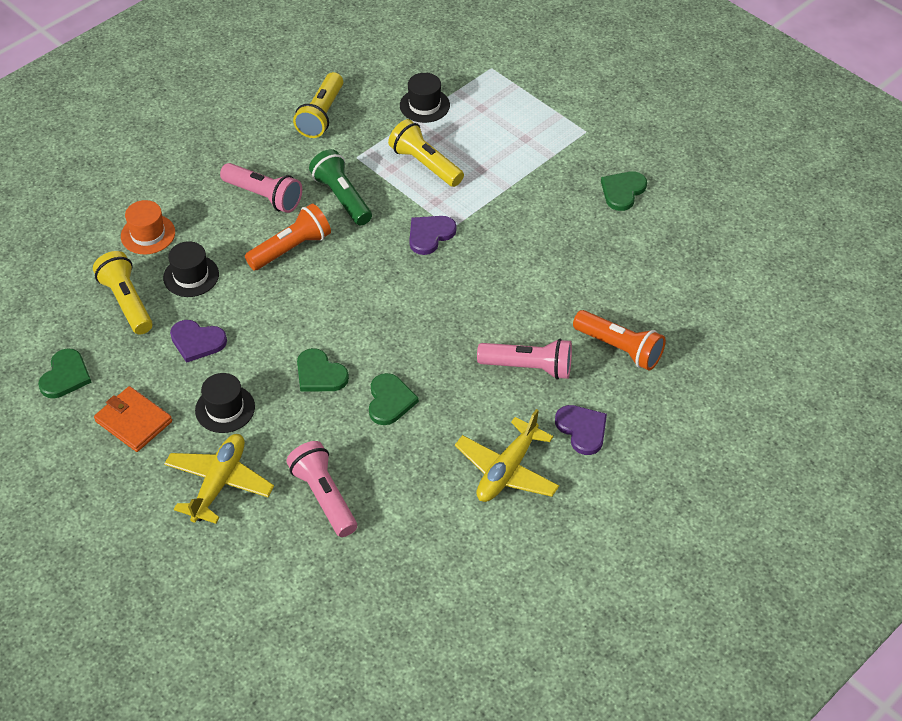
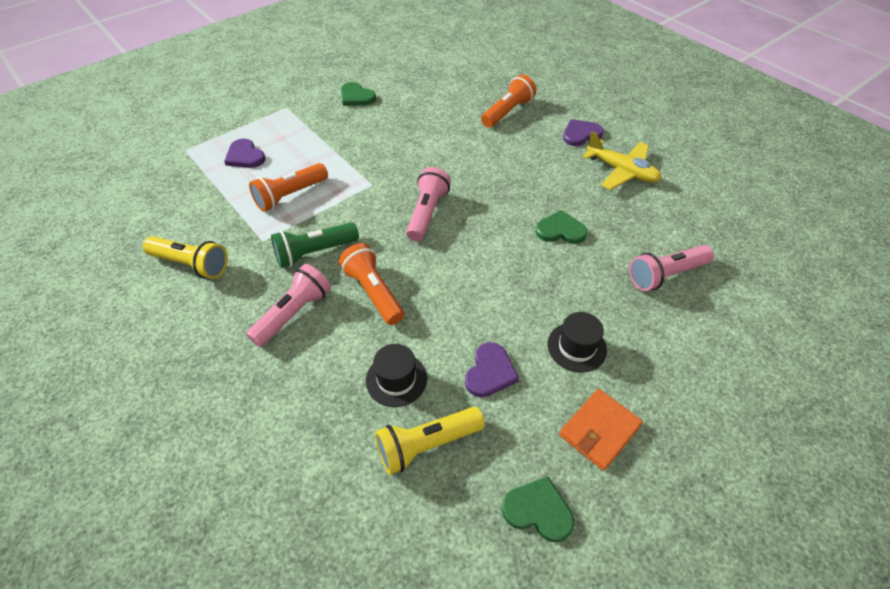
camera: 85 degrees left, 0 degrees up
(148, 234) = (322, 425): orange hat -> none
(219, 483) = (665, 351): yellow plane -> none
(320, 374) = (532, 274): green heart -> none
(424, 105) = (213, 192): black hat -> none
(425, 164) = (290, 195): yellow flashlight -> orange flashlight
(430, 235) = (377, 197): purple heart -> purple heart (245, 156)
(528, 367) = (524, 154): pink flashlight -> pink flashlight (427, 213)

